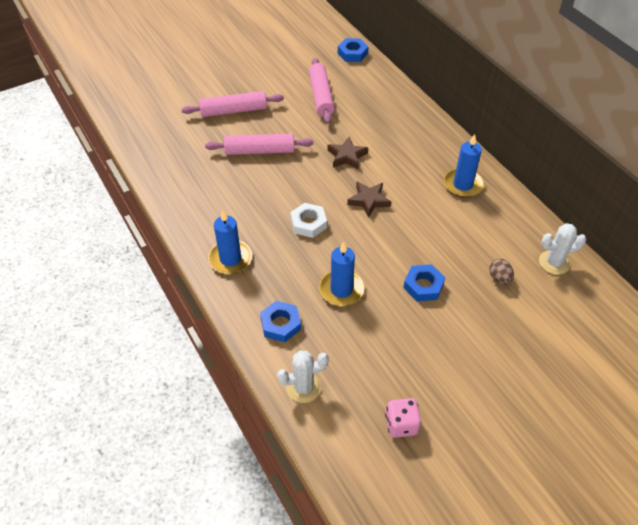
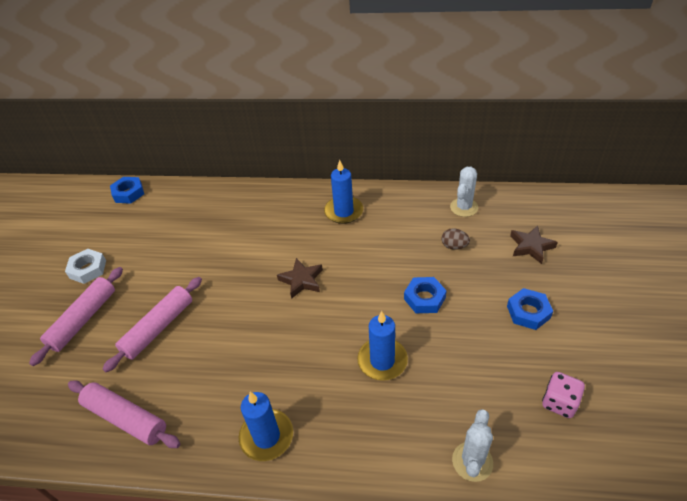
camera: 50 degrees left, 5 degrees down
(280, 324) = (384, 437): blue nut -> blue nut (528, 312)
(308, 223) = (285, 341): white nut -> white nut (88, 269)
(321, 96) = (149, 242): pink rolling pin -> pink rolling pin (126, 418)
(347, 156) = (237, 266): brown star -> brown star (531, 246)

